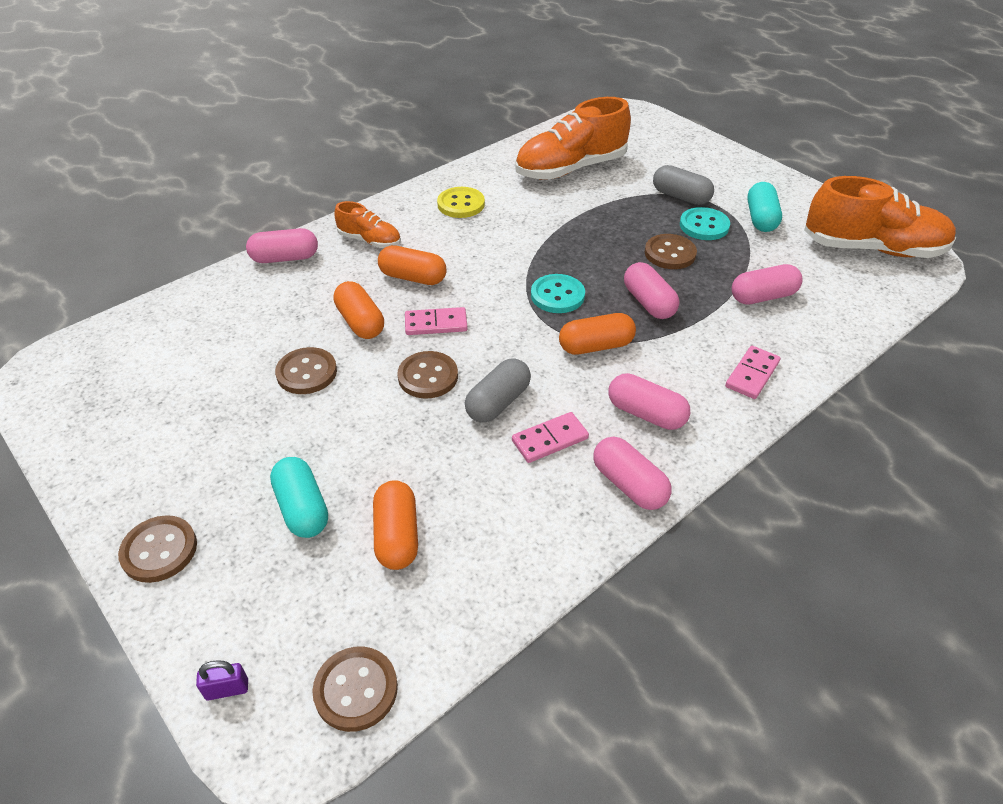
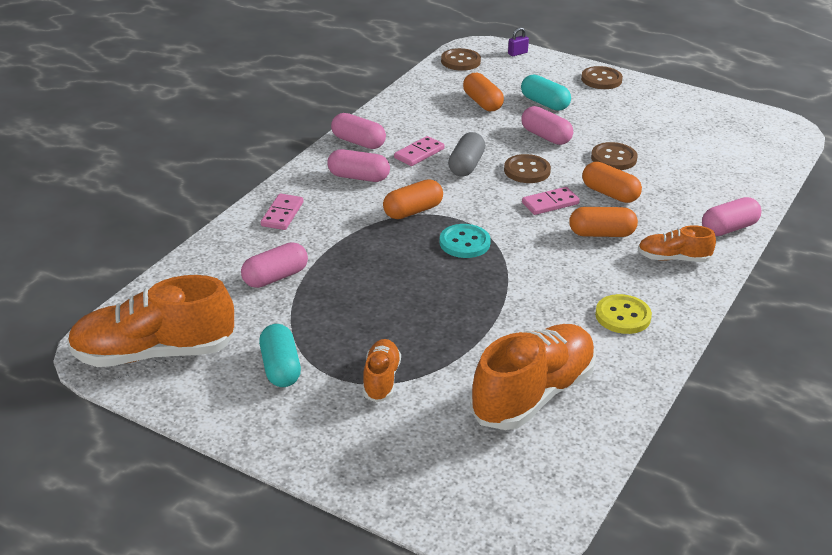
camera: 160 degrees right, 10 degrees down
(649, 302) = (380, 252): pink capsule -> pink capsule (545, 136)
(670, 253) = (374, 303): brown button -> none
(680, 197) = (381, 380): grey capsule -> orange shoe
(704, 226) = (345, 344): turquoise button -> none

